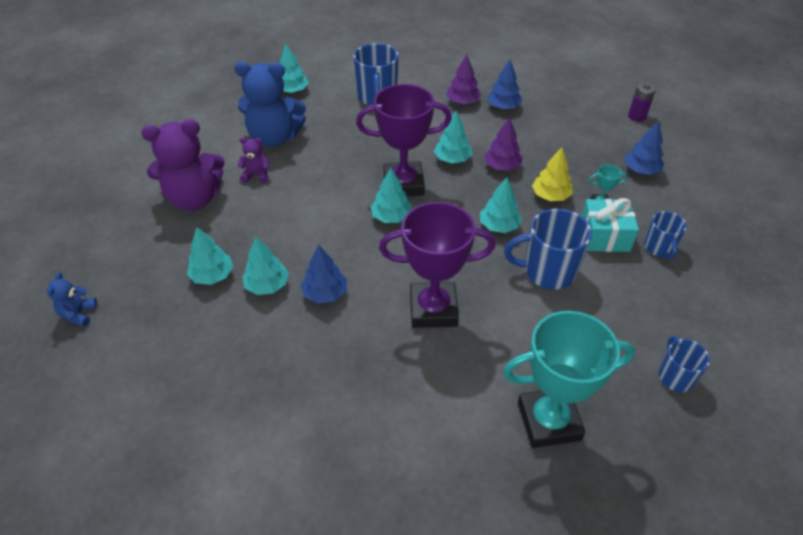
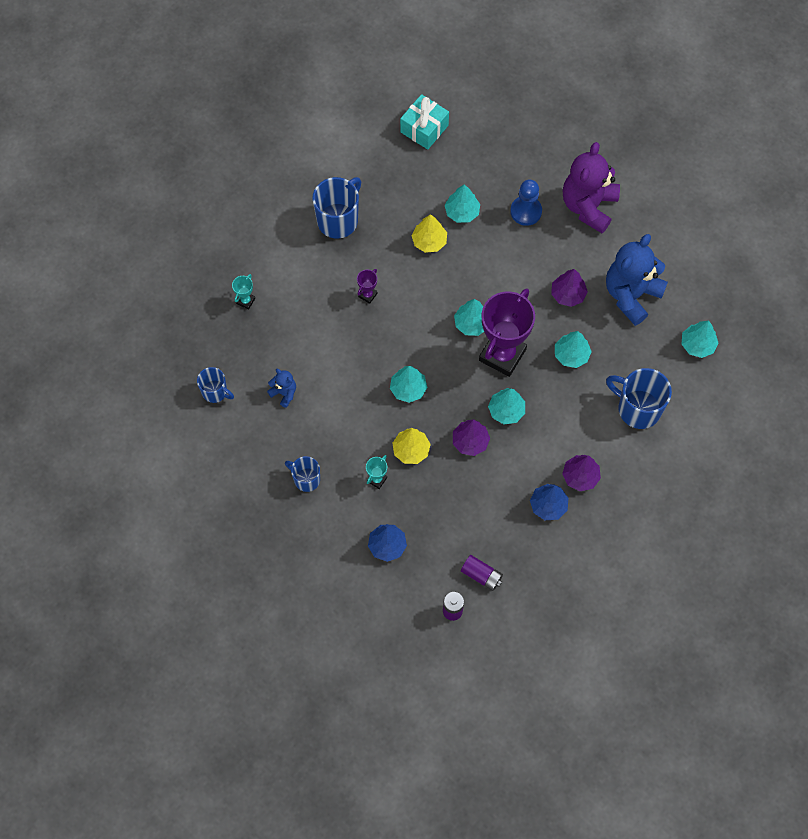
camera: 125 degrees right, 20 degrees up
(78, 314) = (514, 101): blue teddy bear -> blue teddy bear (284, 393)
(212, 275) = (495, 185): turquoise tree -> turquoise tree (571, 355)
(231, 238) = (526, 211): none -> blue pawn
(256, 175) = (588, 259): purple teddy bear -> none
(305, 172) = (568, 294): none -> purple tree
(325, 293) = (429, 241): blue tree -> yellow tree
(433, 309) = (367, 295): purple trophy -> purple trophy, size x0.40
(547, 271) = (344, 387): blue mug -> blue mug (338, 220)
(549, 421) = (246, 301): turquoise trophy -> turquoise trophy, size x0.40
(594, 114) = (481, 575): none -> purple battery
(604, 236) = (344, 452): turquoise gift -> turquoise gift (424, 129)

